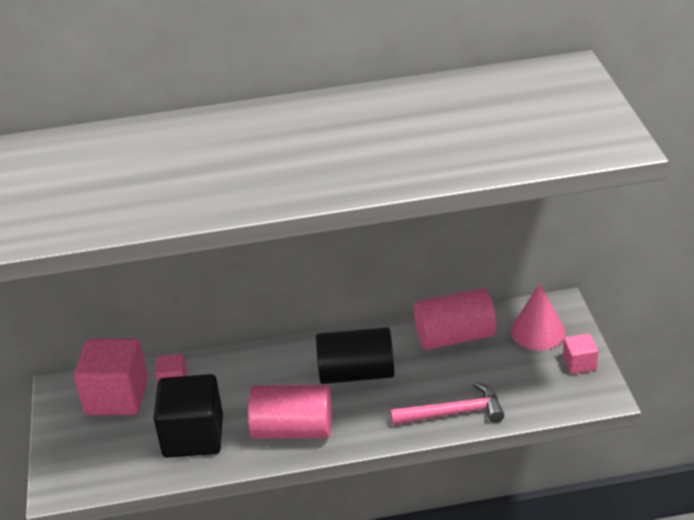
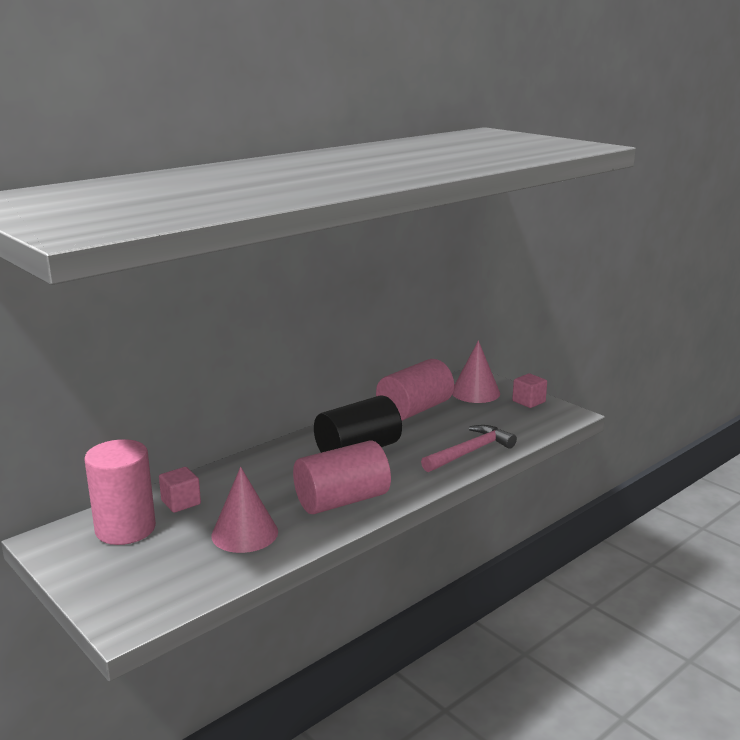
camera: 35 degrees left, 15 degrees down
(116, 397) = (125, 529): pink cube -> pink cylinder
(193, 436) = (244, 533): black cube -> pink cone

